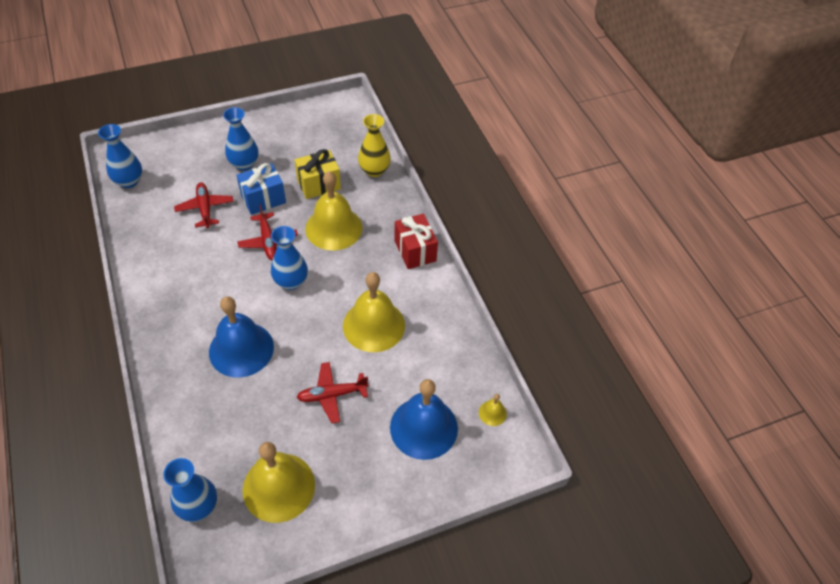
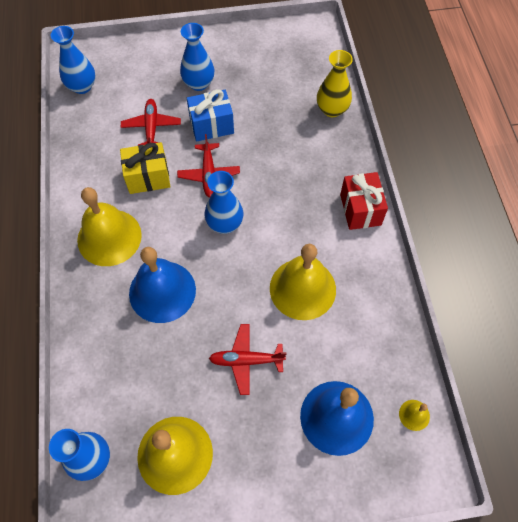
camera: 15 degrees right, 10 degrees up
(319, 184) = (271, 117): yellow gift -> yellow gift (148, 177)
(333, 228) = (278, 169): yellow bell -> yellow bell (109, 237)

